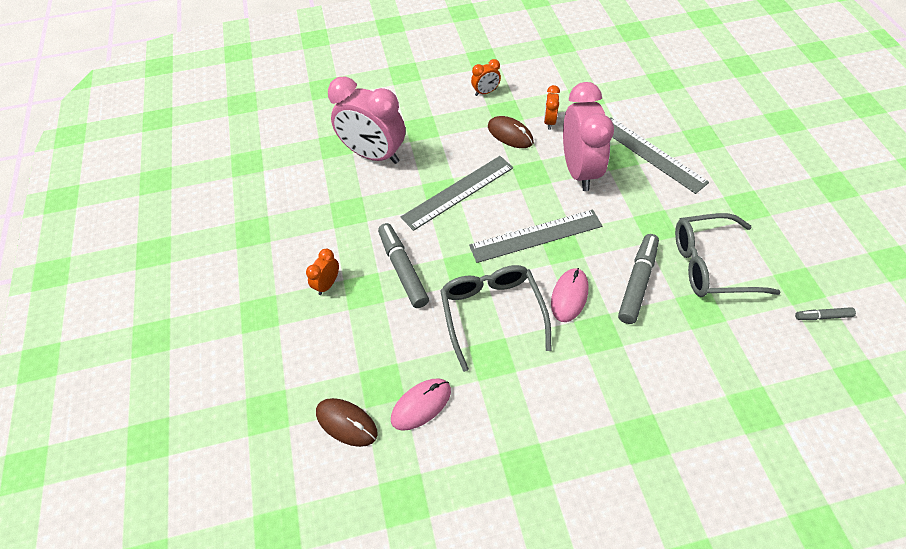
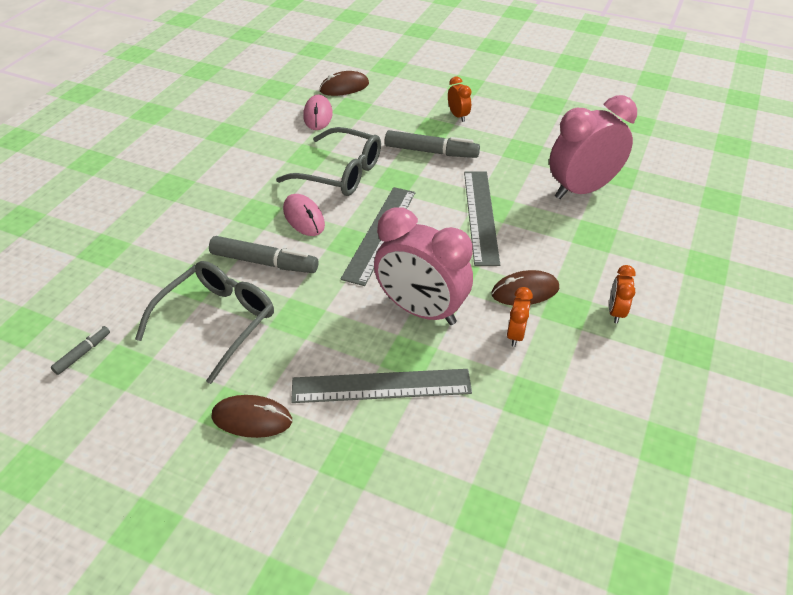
camera: 125 degrees right, 10 degrees down
(549, 122) = (515, 334): orange clock -> orange clock turned 60 degrees clockwise
(637, 282) = (264, 262): grey marker -> grey marker turned 45 degrees counterclockwise
(738, 192) = (252, 419): none -> brown mouse

